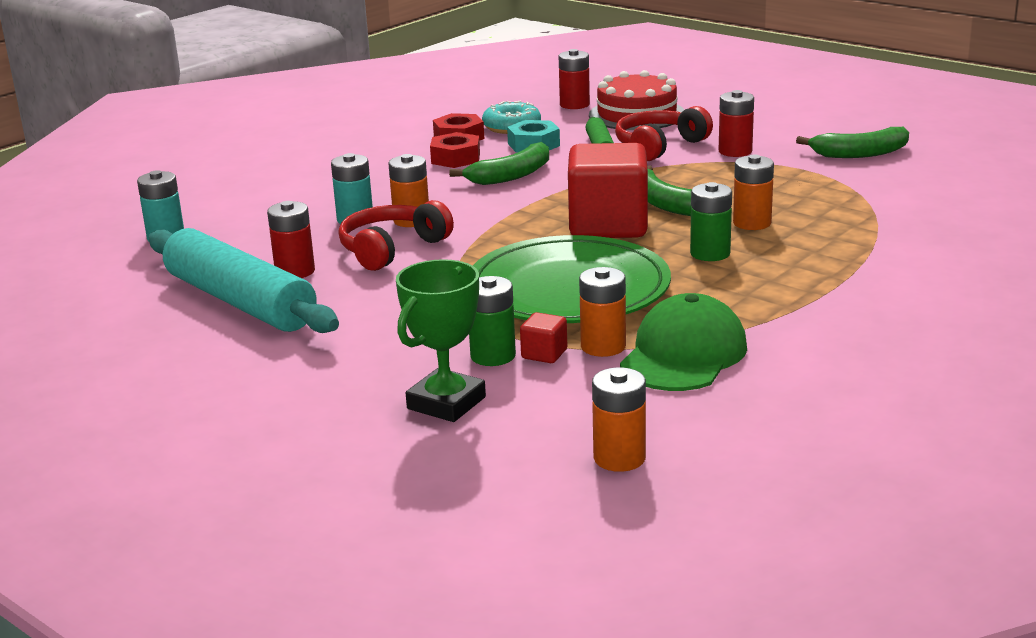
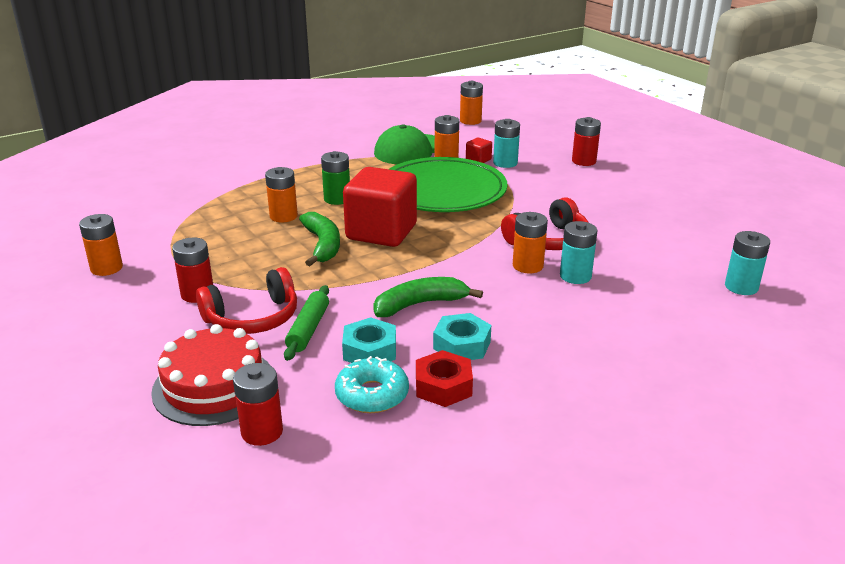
camera: 165 degrees left, 5 degrees up
(240, 301) = (656, 216): turquoise rolling pin -> none
(295, 271) = (621, 233): red battery -> red battery (584, 161)
(446, 403) = (536, 147): green trophy -> none
(455, 158) = (462, 345): red nut -> turquoise nut
(493, 356) = (505, 163): green battery -> turquoise battery
(860, 153) = (106, 268): green banana -> orange battery

